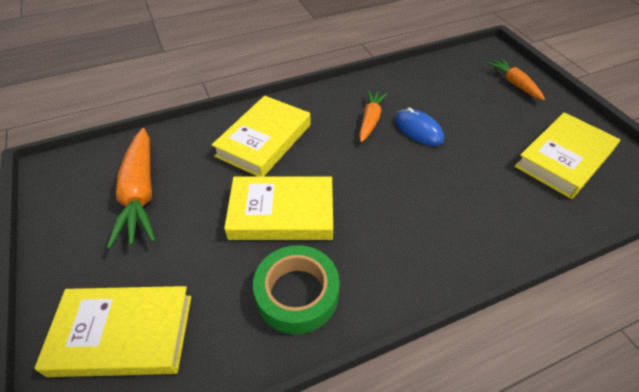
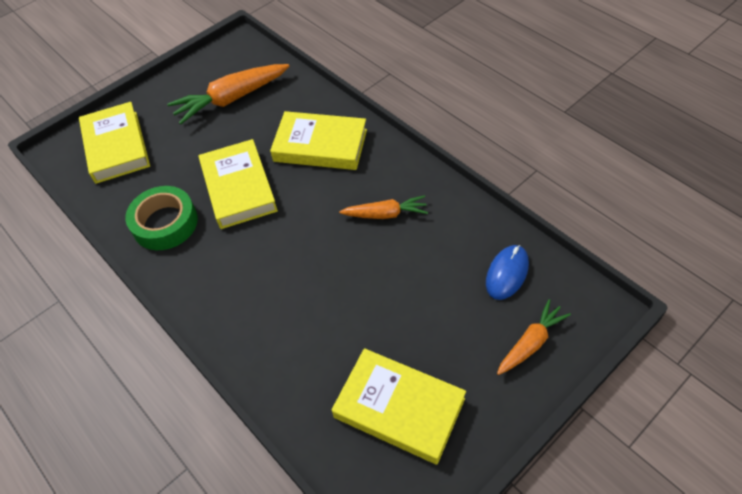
camera: 75 degrees right, 5 degrees up
(418, 130) = (388, 258): blue mouse -> blue mouse (507, 273)

